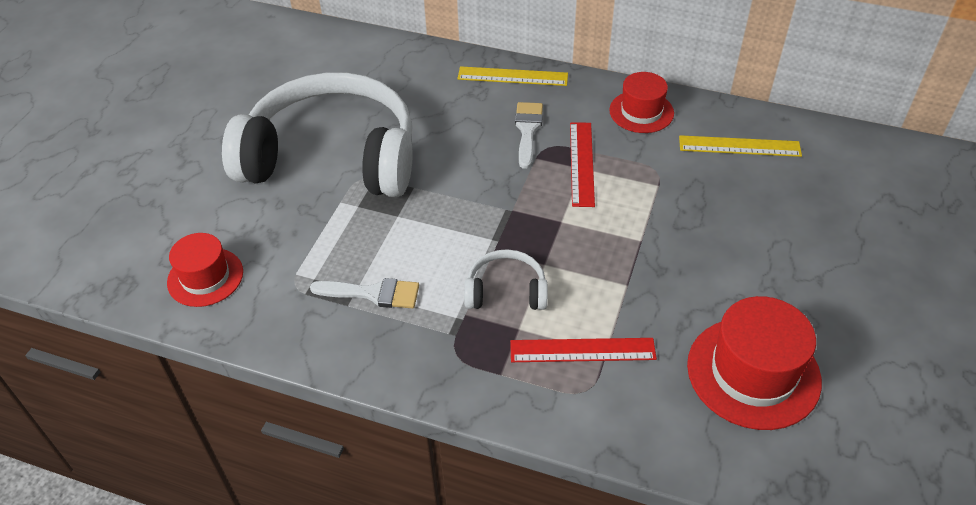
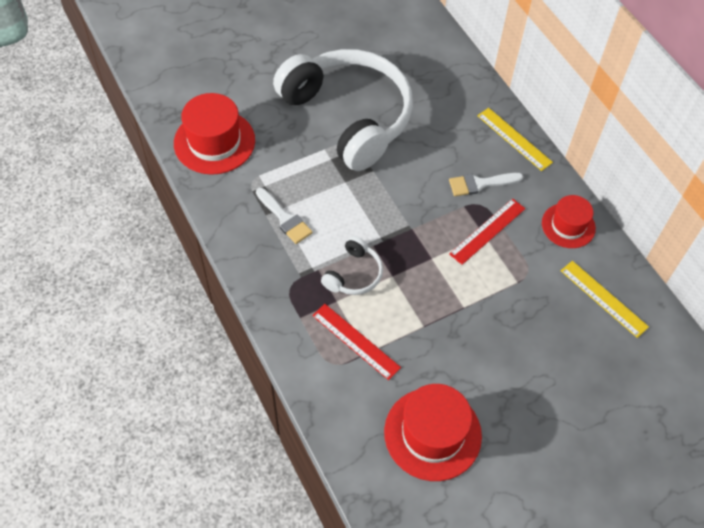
camera: 40 degrees right, 10 degrees up
(205, 277) = (214, 142): red hat -> red hat, size x1.58
(506, 291) = (354, 274): white headphones -> white headphones turned 75 degrees clockwise
(527, 130) = (480, 184): white brush -> white brush turned 150 degrees counterclockwise

